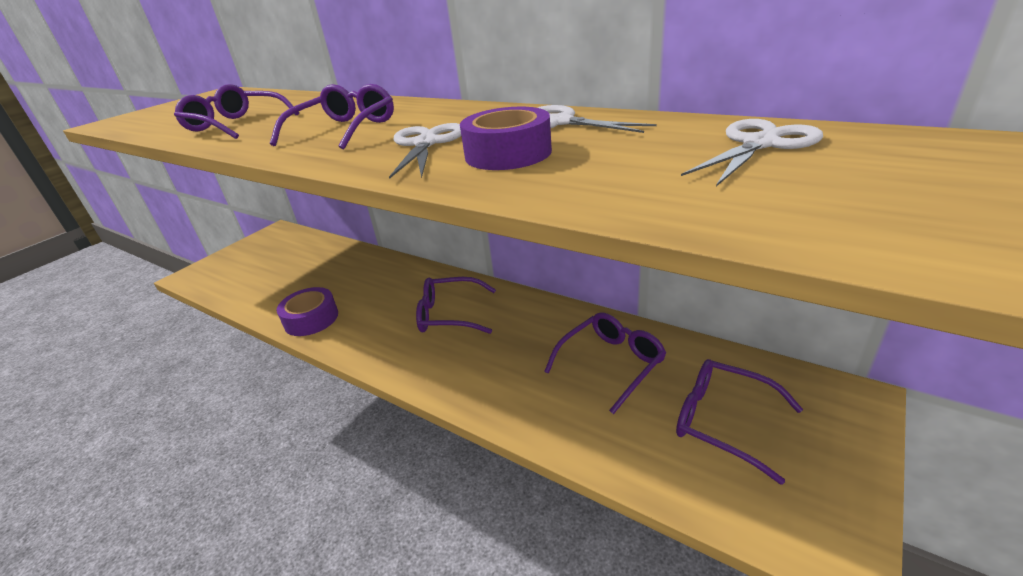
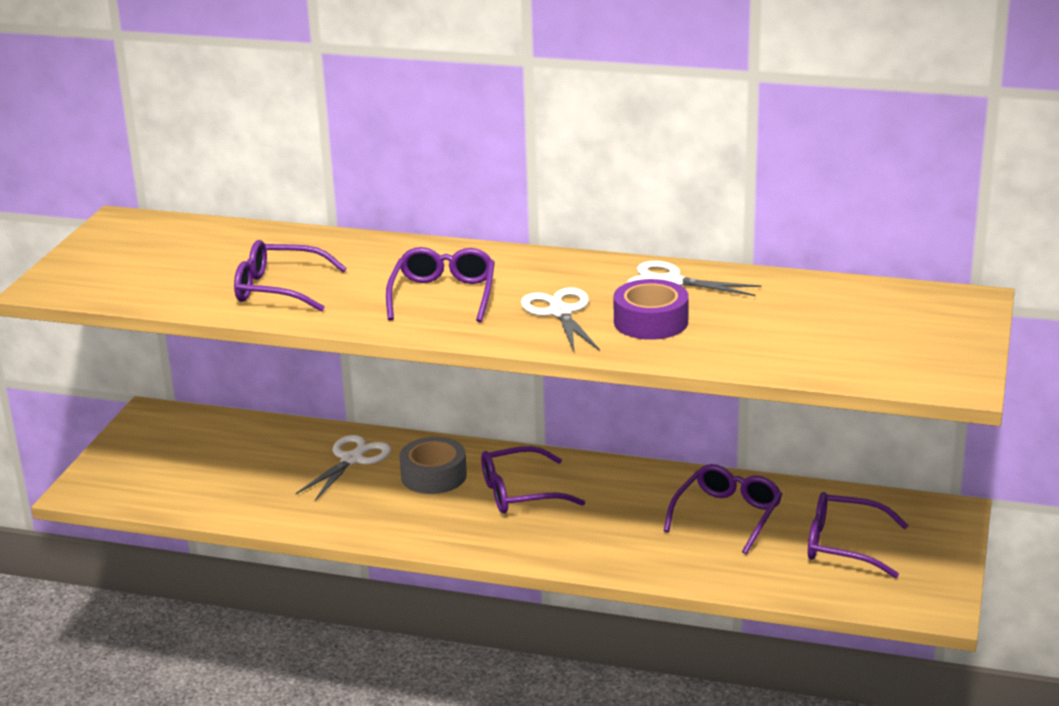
camera: 20 degrees left, 5 degrees down
(311, 319) = (341, 519): purple tape -> none
(399, 292) = (433, 476): none -> grey tape
(759, 144) = (845, 305): white scissors -> white scissors (352, 460)

